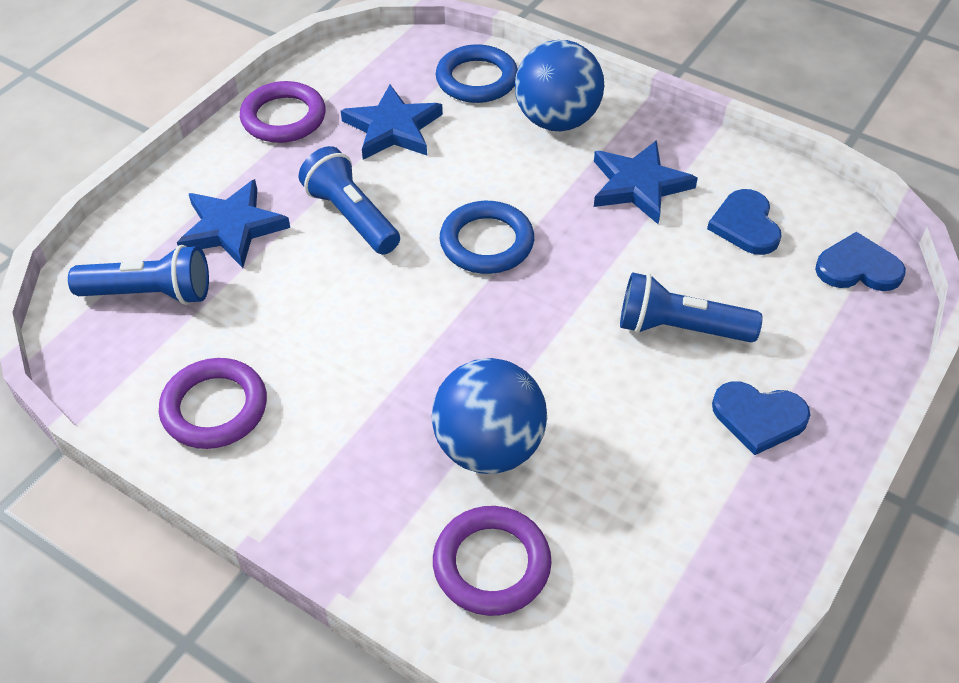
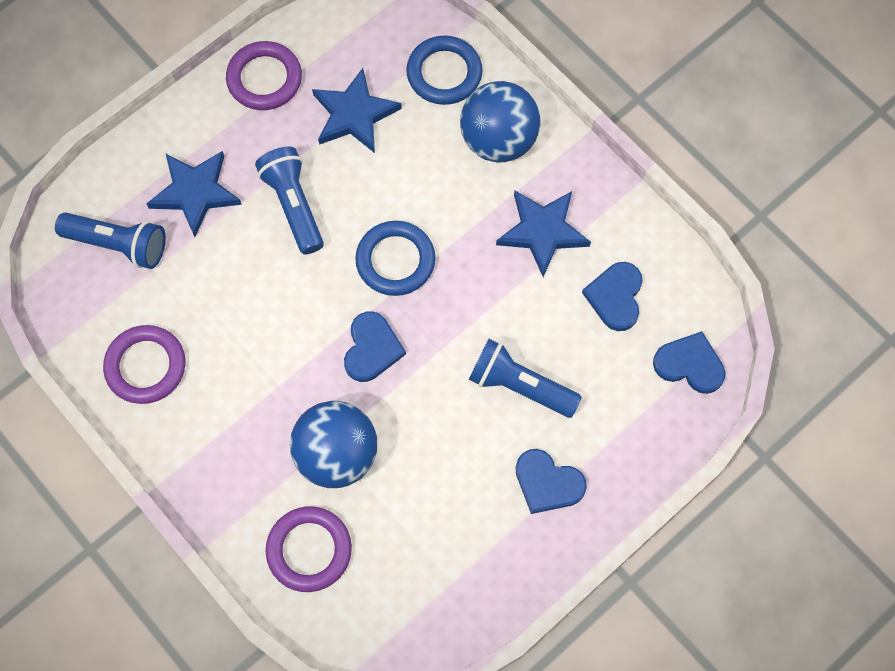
camera: 15 degrees right, 20 degrees up
(491, 330) = (372, 348): none -> blue heart

